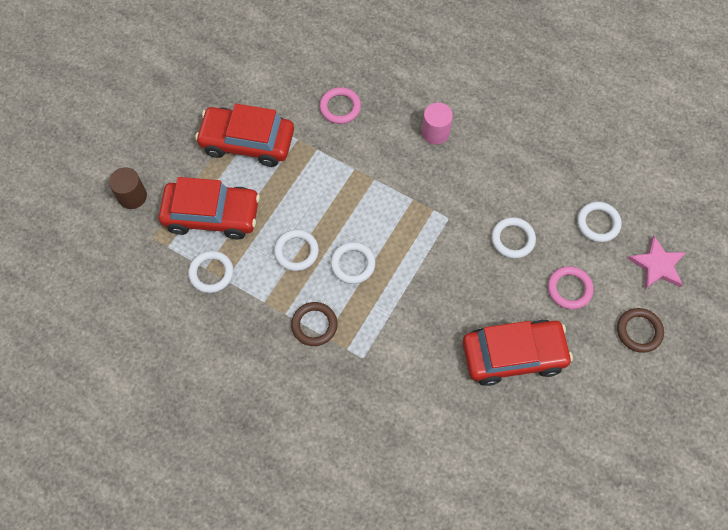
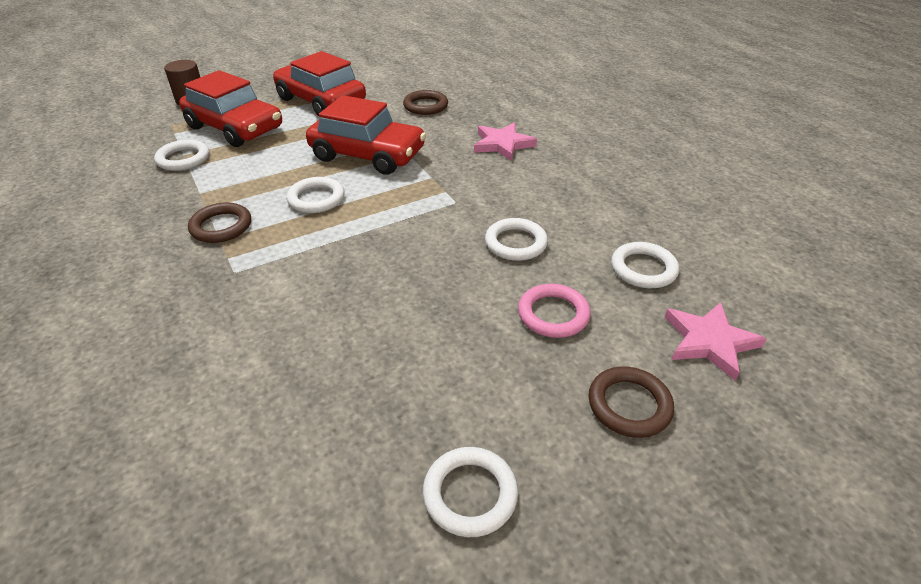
camera: 30 degrees right, 25 degrees down
(296, 251) = (274, 172): white ring -> white ring (470, 494)
(340, 107) = (425, 106): pink ring -> brown ring
(435, 132) = (502, 144): pink cylinder -> pink star
(513, 355) = (414, 349): red car -> red car (368, 155)

